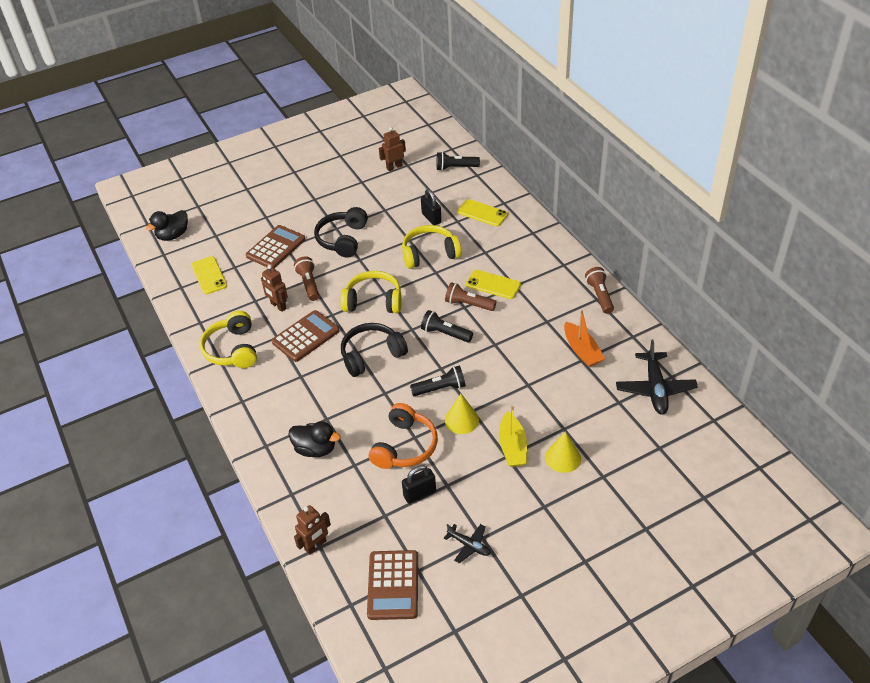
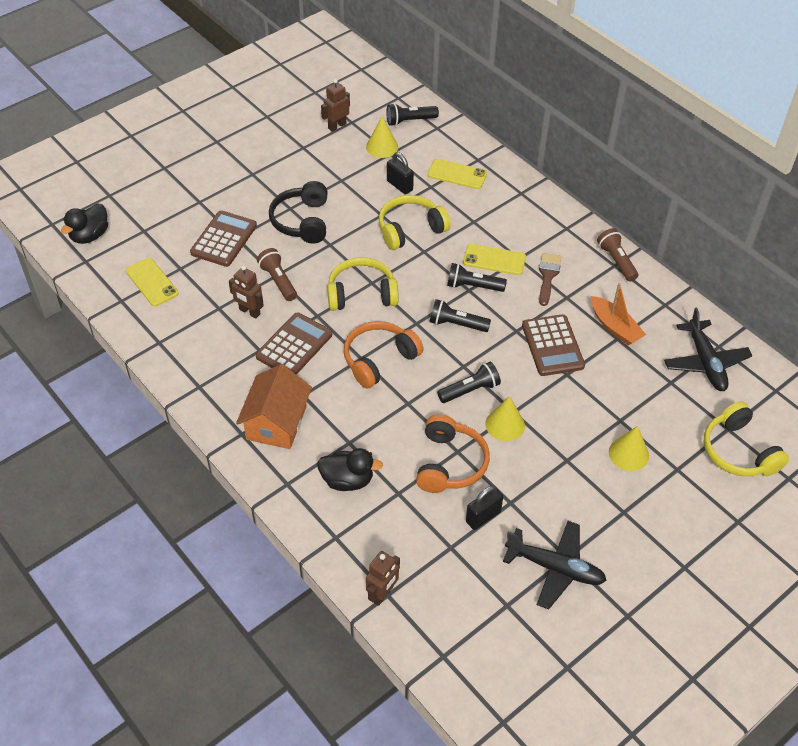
camera: 15 degrees left, 5 degrees up
(232, 349) = (210, 371): yellow headphones -> yellow headphones (738, 451)
(272, 396) = (276, 422): none -> orange house
(371, 355) = (379, 359): black headphones -> orange headphones
(393, 585) = (484, 626): brown calculator -> brown calculator (552, 346)
(426, 186) = (382, 147): none -> yellow cone
(468, 304) = (473, 286): brown flashlight -> black flashlight
(469, 545) = (555, 568): black plane -> black plane, size x1.82
(512, 447) = (570, 448): yellow boat -> none
(535, 302) = (548, 276): none -> brown brush

